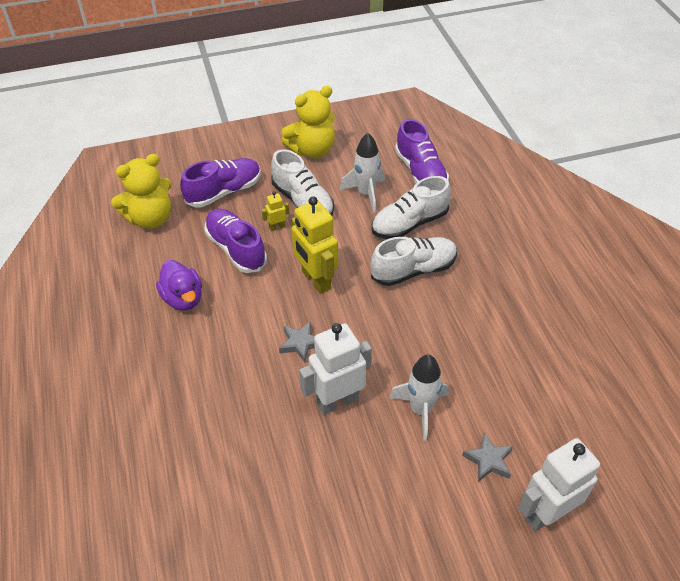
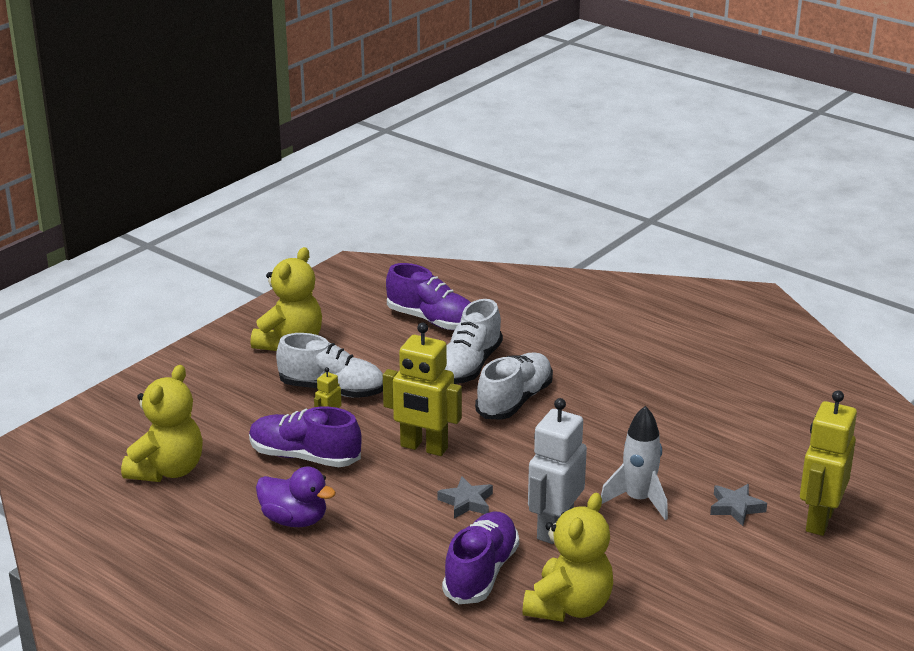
camera: 35 degrees left, 20 degrees down
(224, 192) = (229, 415): purple shoe -> purple shoe (481, 573)
(283, 480) = (569, 606): none -> yellow teddy bear
(366, 193) = (394, 358): white rocket -> none
(546, 513) = (819, 520): white robot -> yellow robot

